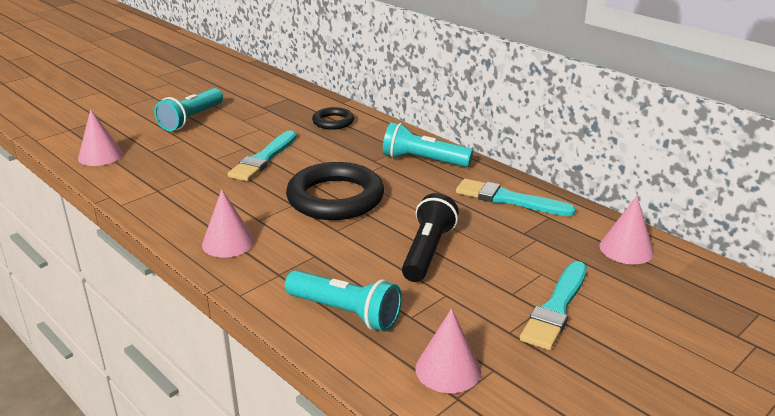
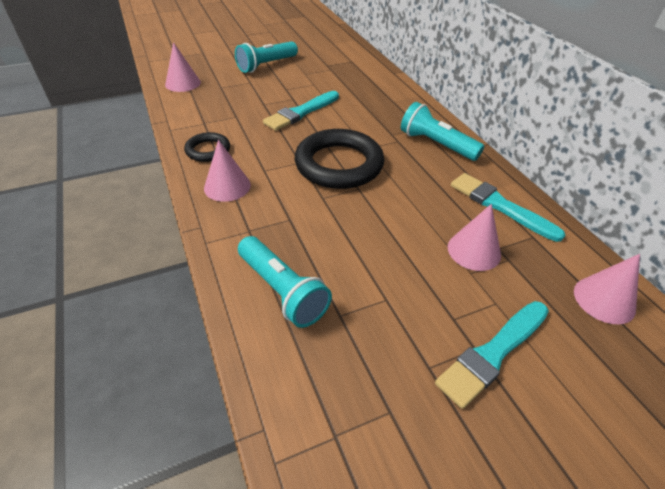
camera: 20 degrees right, 15 degrees up
(333, 122) = (376, 89): black ring -> black ring (208, 150)
(428, 251) = (393, 243): black flashlight -> none
(448, 369) = (343, 394): pink cone -> pink cone (474, 250)

